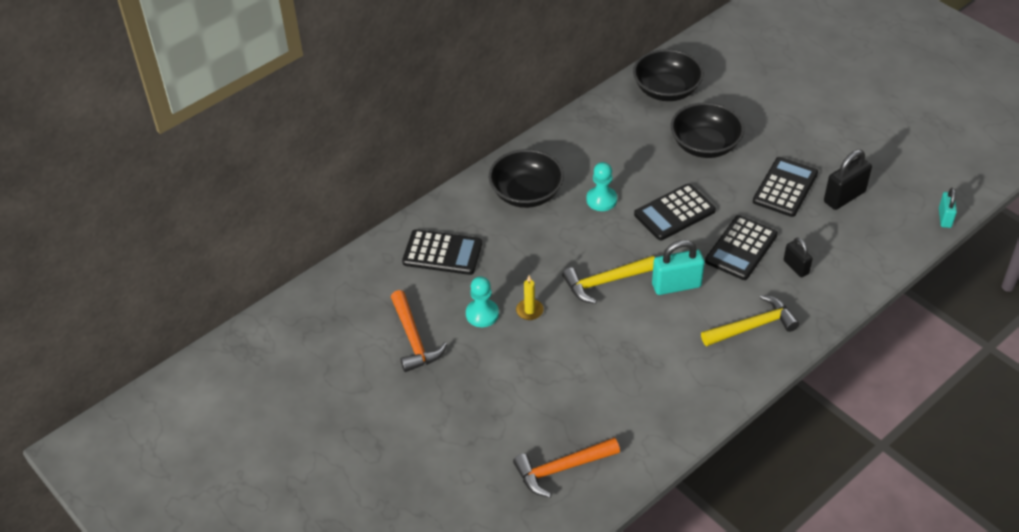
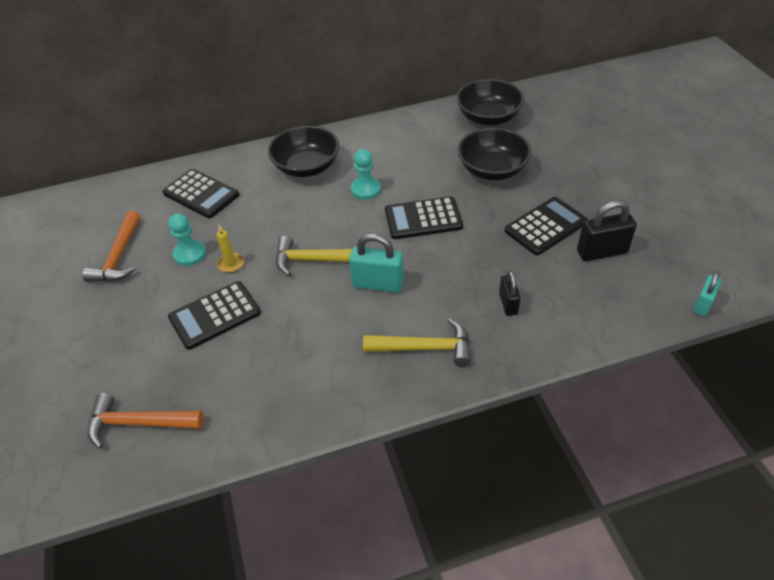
camera: 25 degrees right, 0 degrees up
(741, 248) = (464, 269): black calculator -> black calculator (215, 315)

